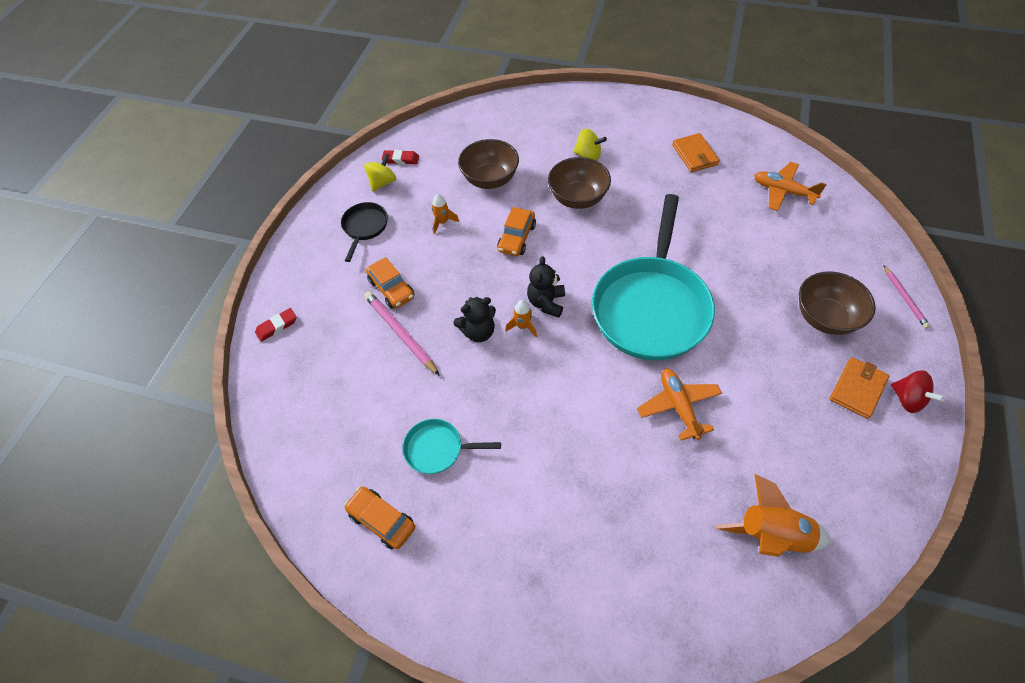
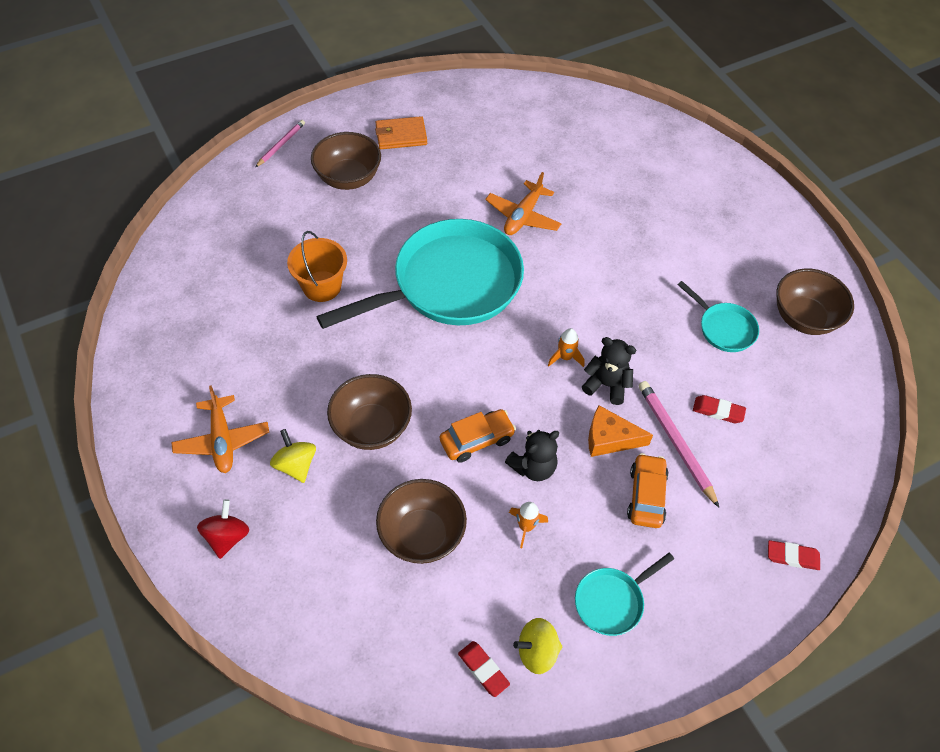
camera: 140 degrees left, 0 degrees up
(364, 227) = (612, 601): black pan -> turquoise pan
(382, 520) = (804, 318): orange car -> brown bowl
(390, 378) = (718, 411): none -> red eraser
(400, 333) = (675, 442): pink pencil -> pink pencil turned 150 degrees clockwise
(443, 301) = (609, 438): none -> orange cheese
(546, 303) = (524, 358): black teddy bear -> black teddy bear (533, 467)
(694, 155) = (211, 368): orange wallet -> none
(716, 237) = (322, 286): none -> orange bucket
(771, 535) = (561, 127): orange rocket -> none
(783, 191) = (210, 271): orange plane -> orange plane (222, 440)
(907, 399) = (383, 110): red spinning top -> red spinning top (227, 537)

